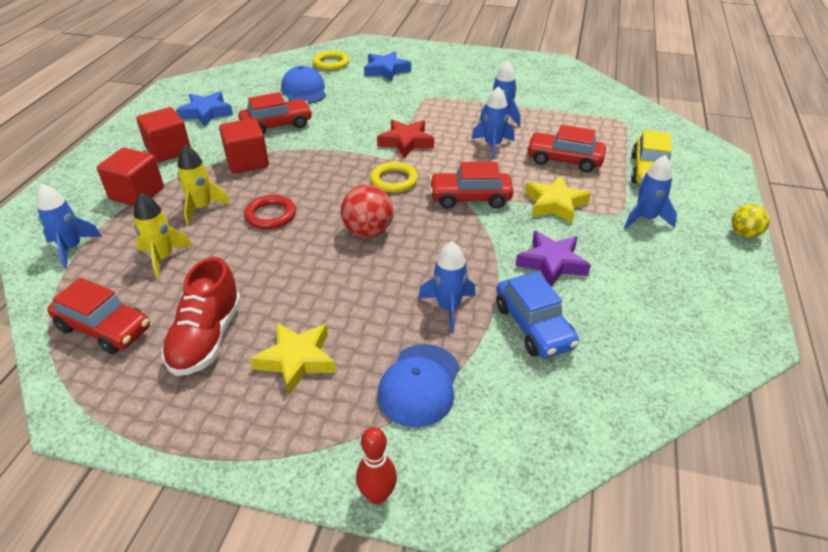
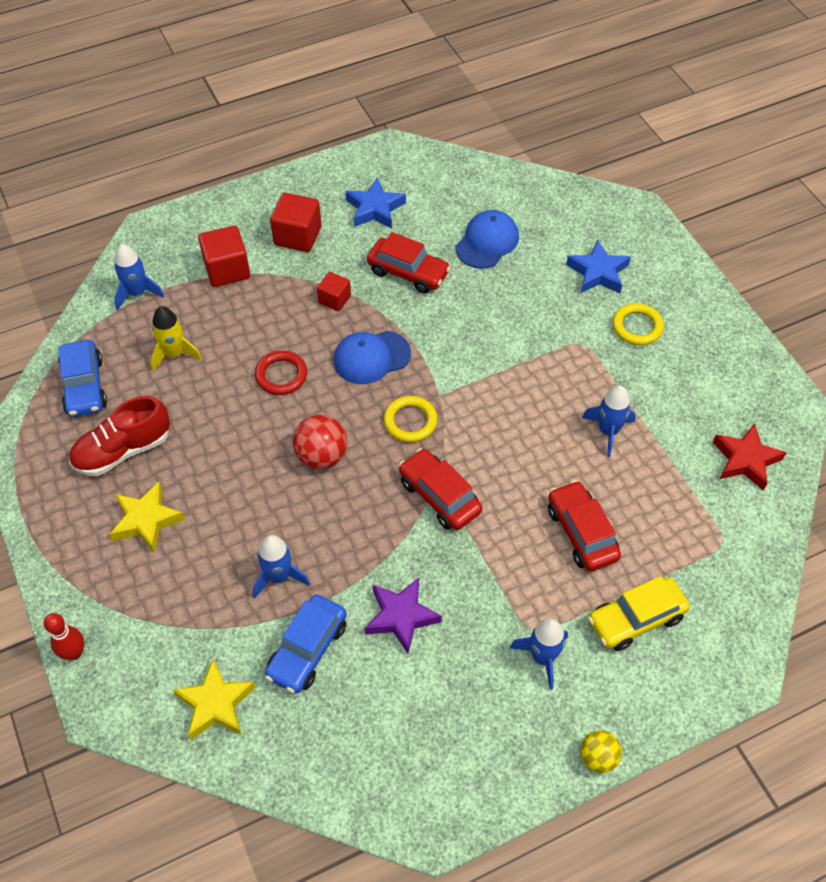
camera: 50 degrees right, 15 degrees up
(104, 328) = (84, 386): red car -> blue car
(202, 208) = (249, 324): yellow rocket -> none
(247, 162) = (334, 299): red cube -> red cube, size x0.61
(331, 63) = (561, 220): yellow ring -> yellow ring (637, 327)
(406, 142) = (480, 386): red star -> red star (745, 460)
(419, 385) = (183, 612): blue cap -> blue cap (371, 357)
(492, 146) = (546, 457): blue rocket -> none
(555, 204) = (494, 569): yellow star -> yellow star (215, 704)

